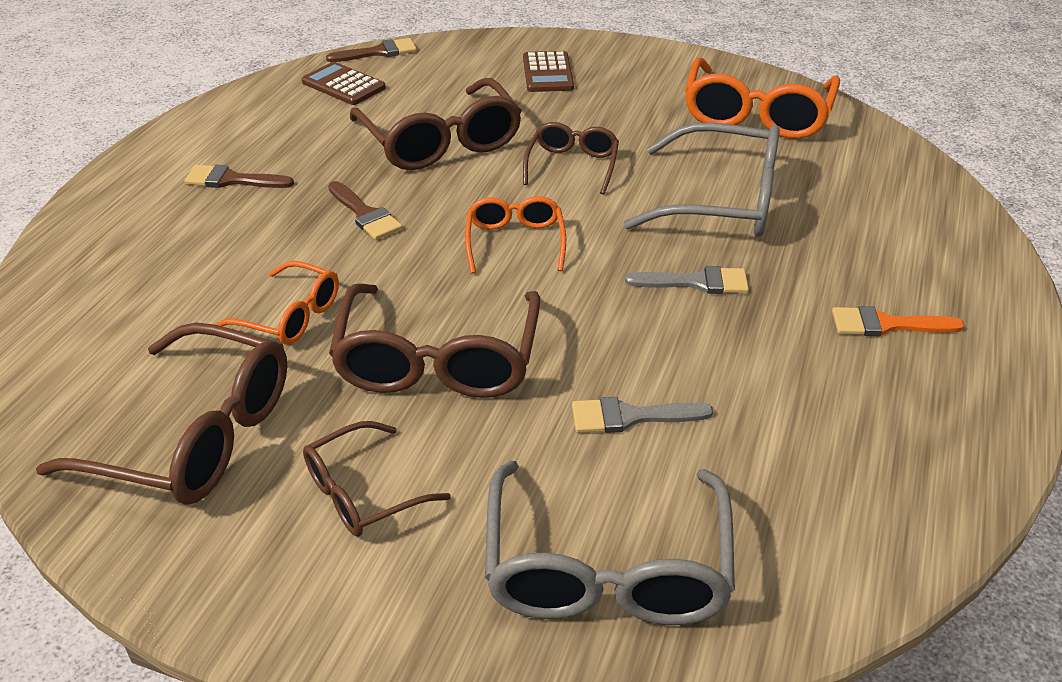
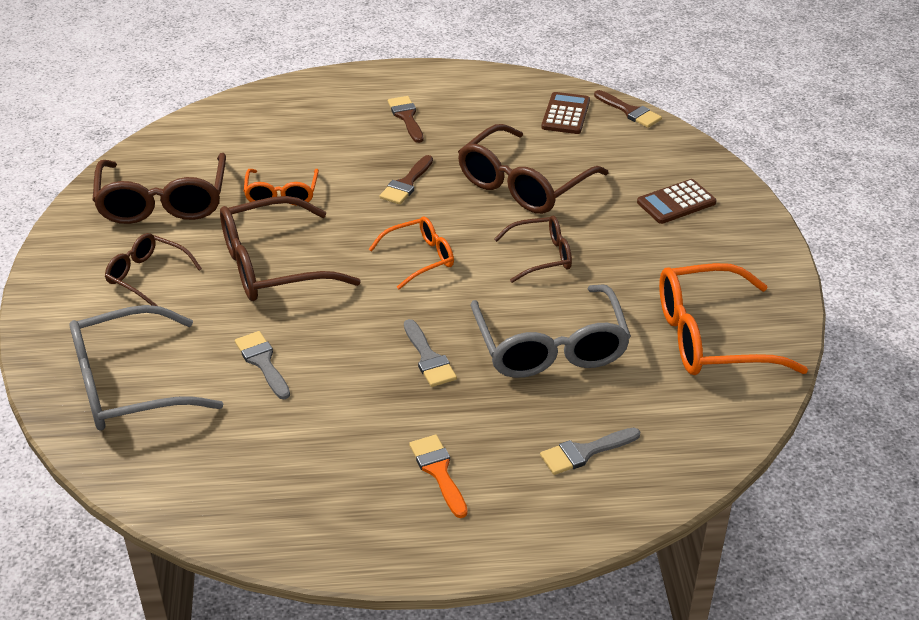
camera: 65 degrees right, 0 degrees up
(888, 226) = (584, 452): none -> grey brush

